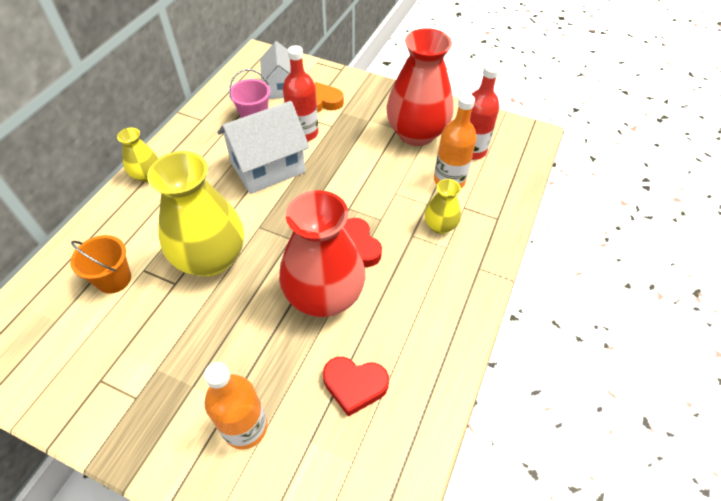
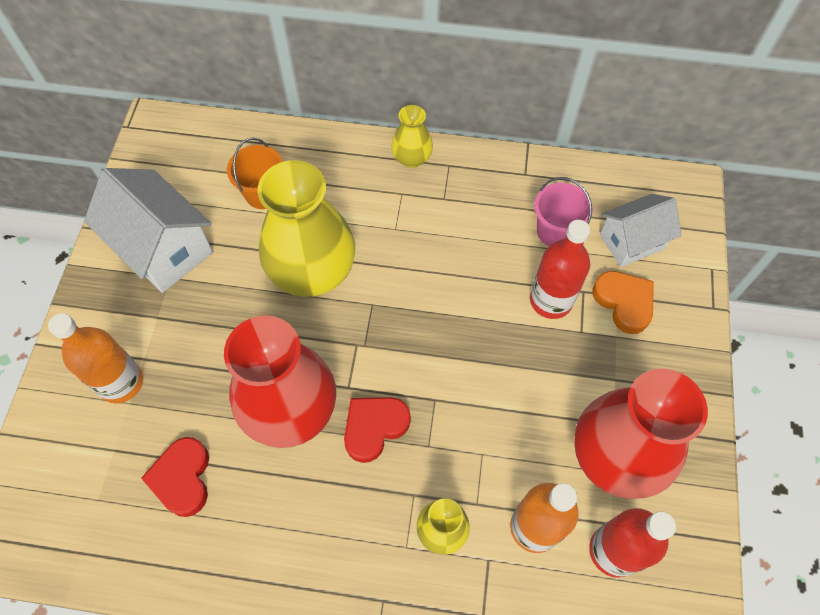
camera: 75 degrees right, 10 degrees up
(268, 168) = (470, 280): white house -> white house (163, 249)

